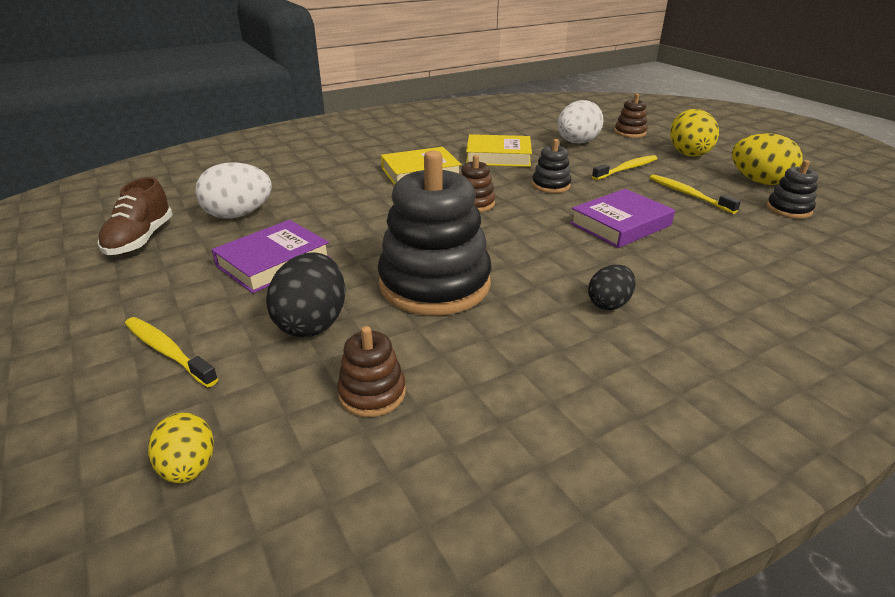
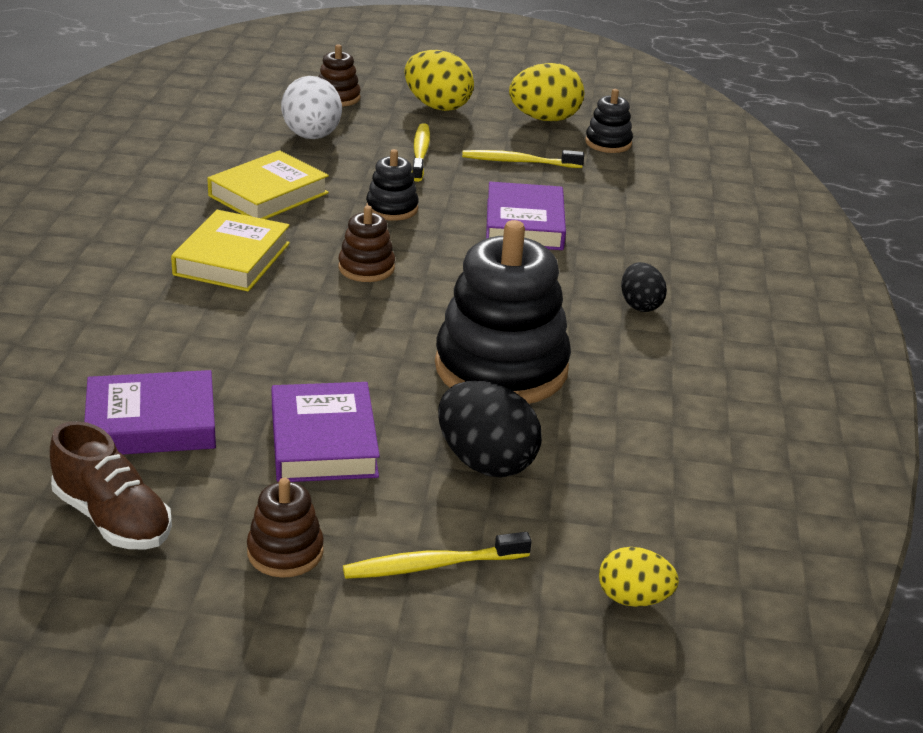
camera: 55 degrees left, 0 degrees up
(239, 215) = (151, 423): white egg -> purple book
(372, 393) = (632, 472): brown stacking toy -> brown stacking toy (285, 552)

